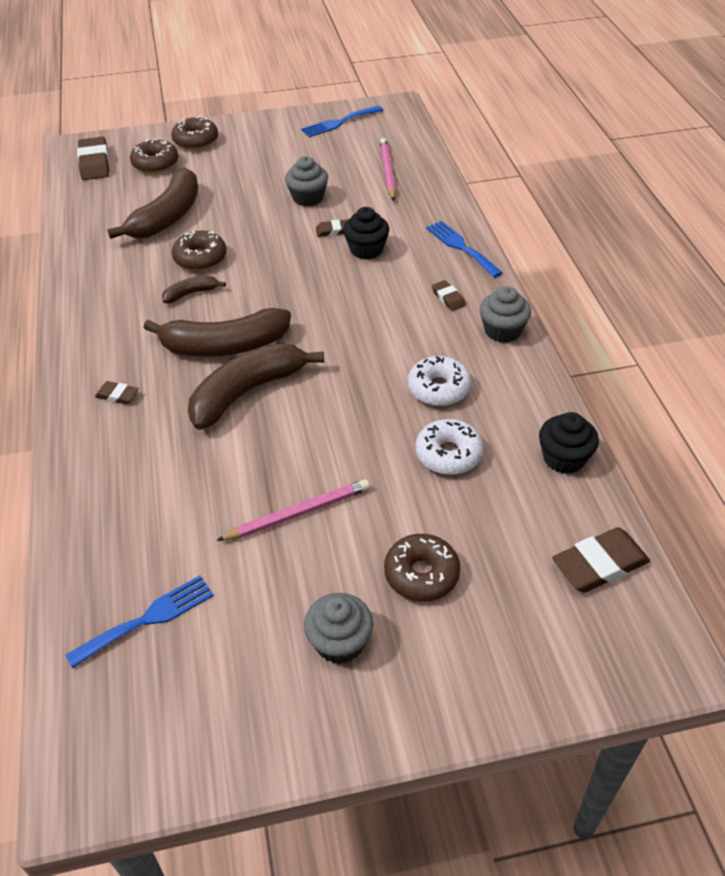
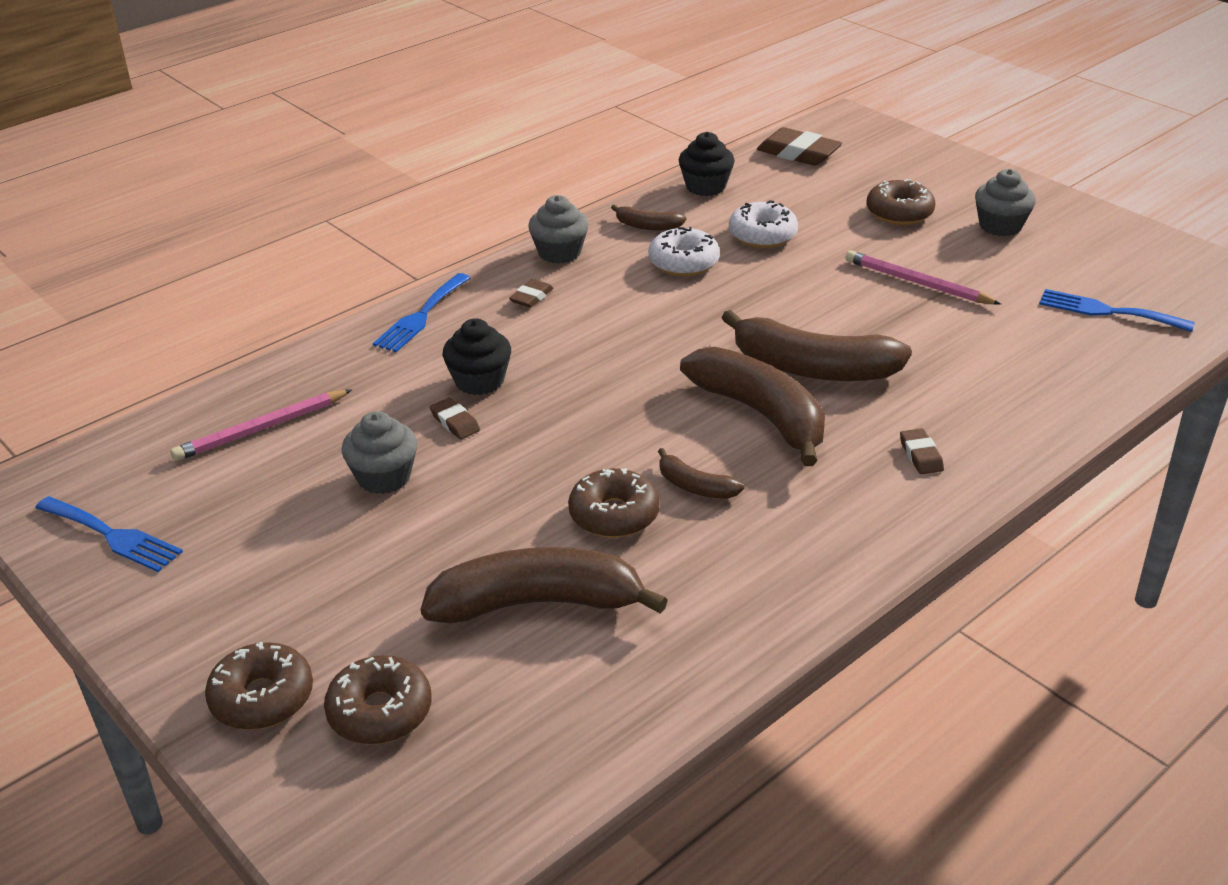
camera: 120 degrees left, 10 degrees down
(94, 163) = (428, 812): brown eraser -> none
(513, 392) = (647, 226): none -> brown banana

